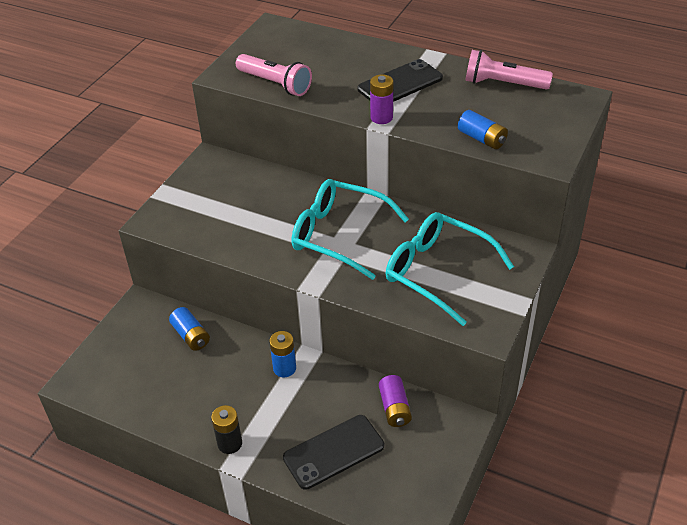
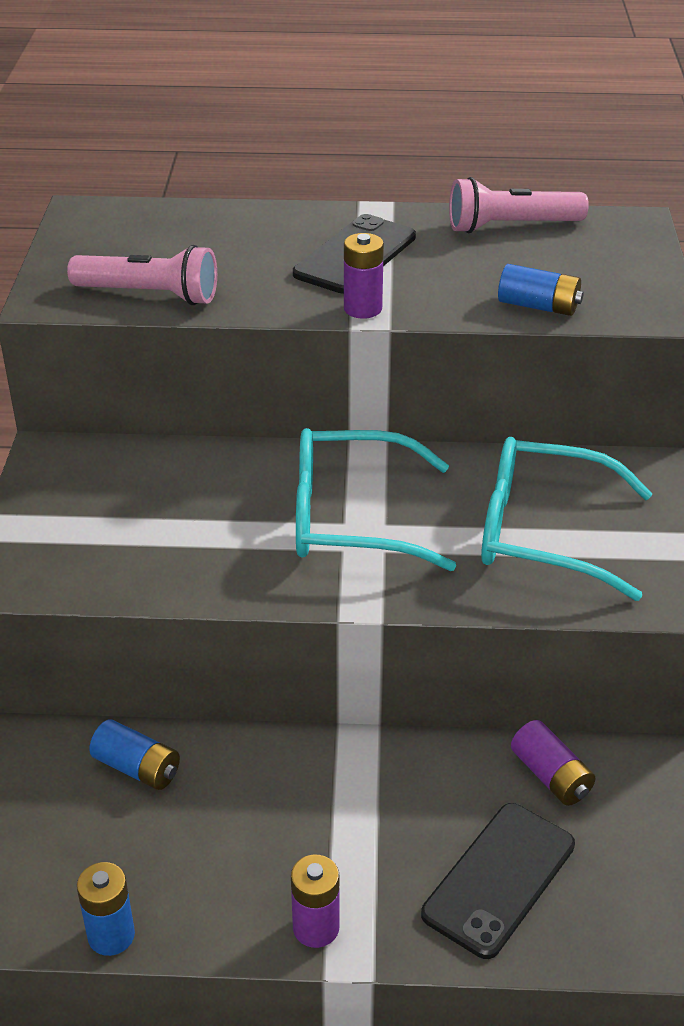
camera: 25 degrees left, 5 degrees down
(230, 443) = (316, 928): black battery -> purple battery
(284, 368) = (334, 771): blue battery -> blue battery (111, 935)

